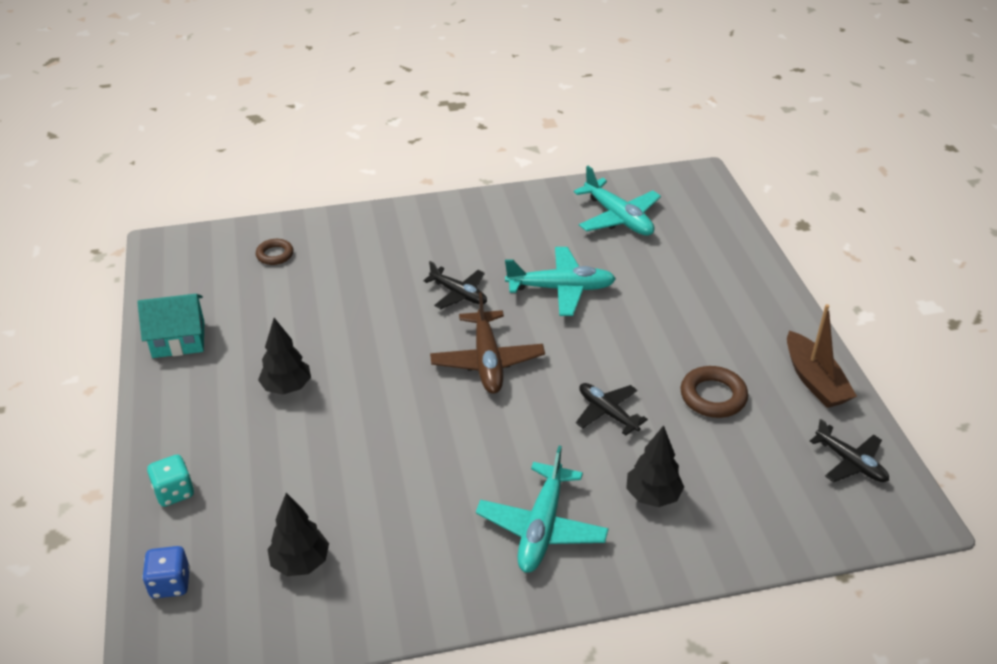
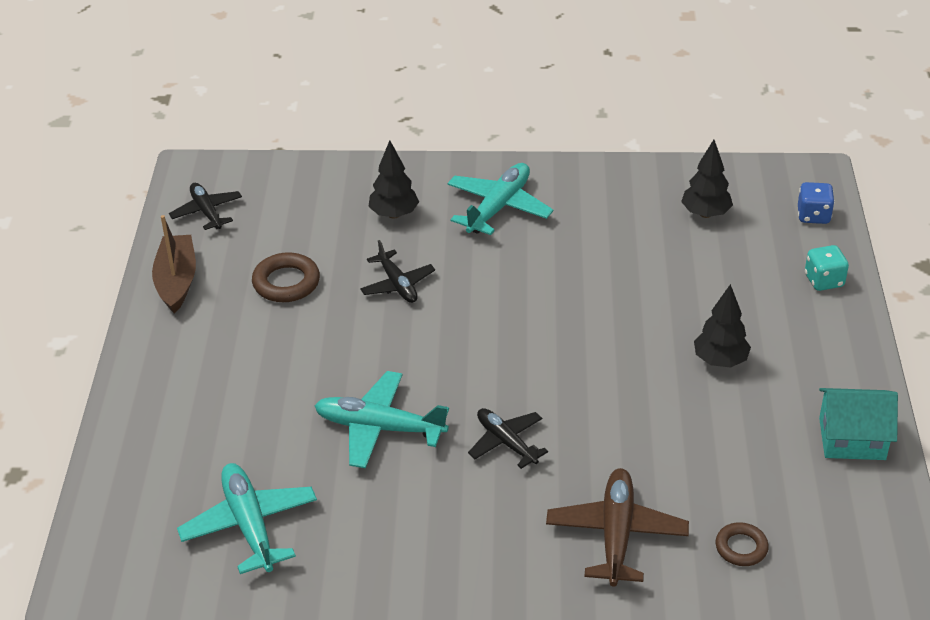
camera: 165 degrees left, 0 degrees up
(487, 361) = (498, 354): brown plane -> brown plane (616, 534)

